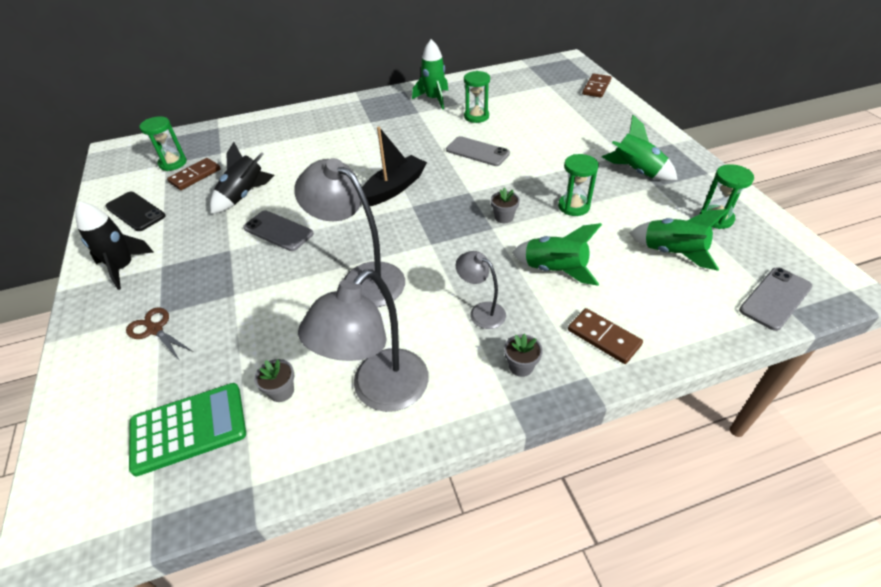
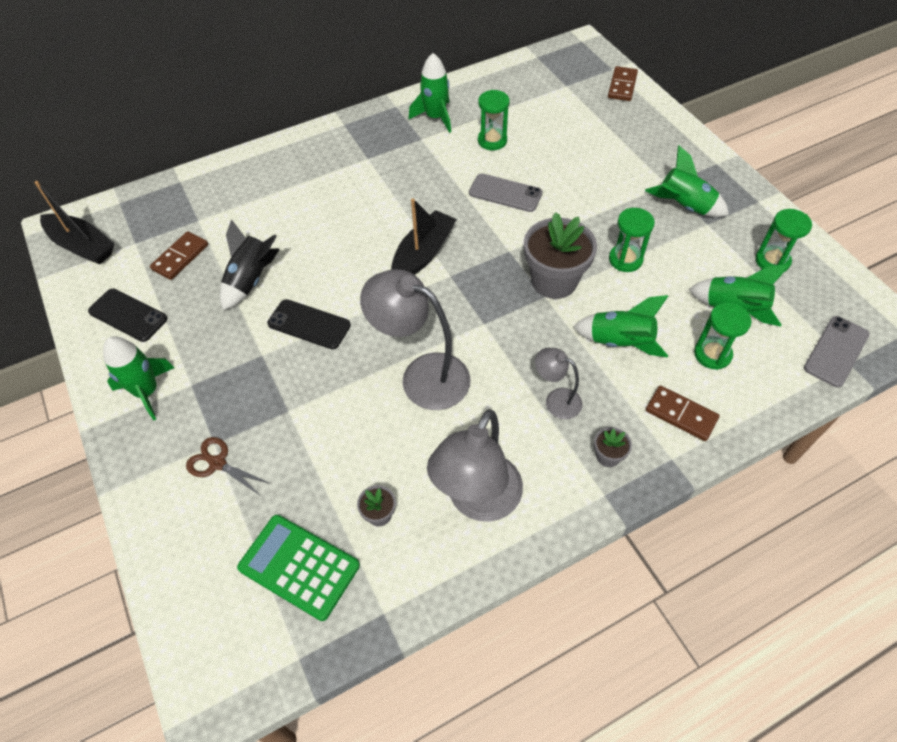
camera: 10 degrees left, 10 degrees up
(123, 267) = (147, 391): black rocket -> green rocket
(125, 163) = (82, 246): none -> black boat
(173, 163) = (144, 241): green hourglass -> green hourglass (712, 354)
(188, 428) = (299, 566): green calculator -> green calculator turned 120 degrees counterclockwise
(278, 231) = (309, 324): grey phone -> black phone
(504, 217) = (554, 281): grey flower pot -> grey flower pot, size x2.24

